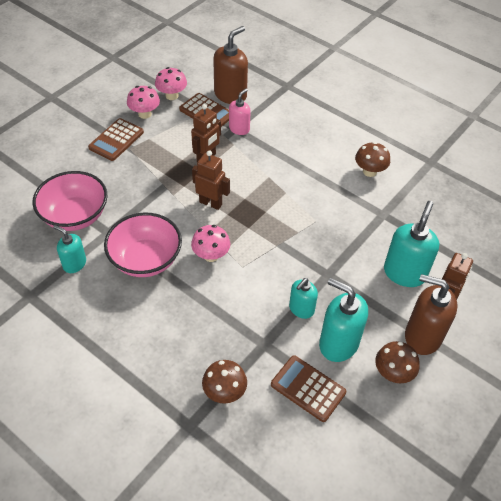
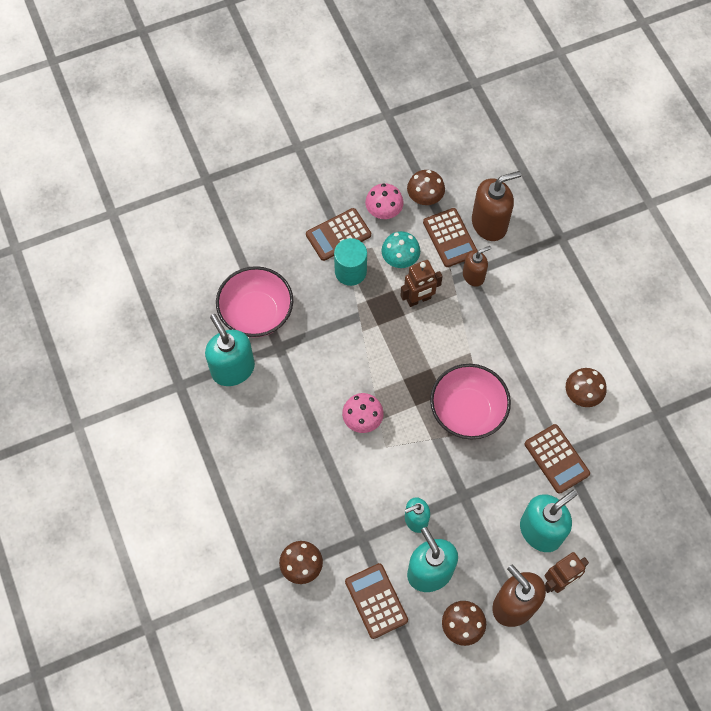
camera: 30 degrees right, 15 degrees up
(74, 264) = (233, 369): turquoise soap dispenser -> turquoise soap dispenser, size x1.68
(140, 159) = (350, 271): none -> turquoise cylinder
(145, 259) = (299, 395): pink bowl -> pink bowl (467, 411)
(172, 96) = (425, 198): pink mushroom -> brown mushroom
(176, 138) = (400, 259): none -> turquoise mushroom
(211, 203) = (394, 358): brown robot -> none
(239, 129) = (473, 276): pink soap dispenser -> brown soap dispenser
(381, 219) = (556, 459): none -> brown calculator

